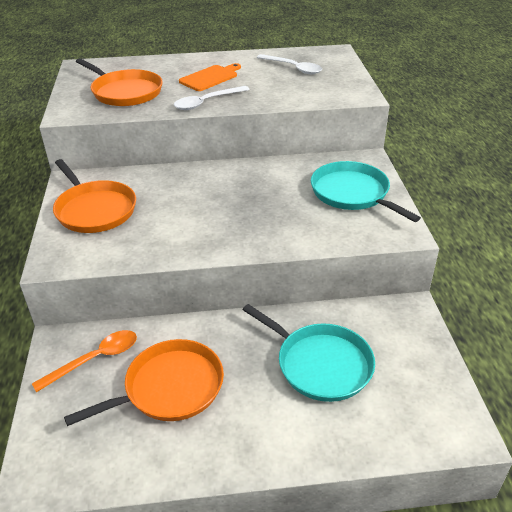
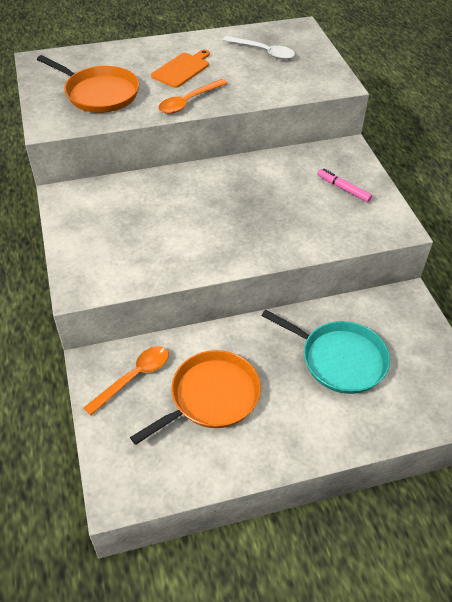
camera: 10 degrees left, 10 degrees up
(94, 209) = (98, 227): orange pan -> none
(207, 102) = (189, 102): white spoon -> orange spoon
(352, 193) = (343, 189): turquoise pan -> pink marker

